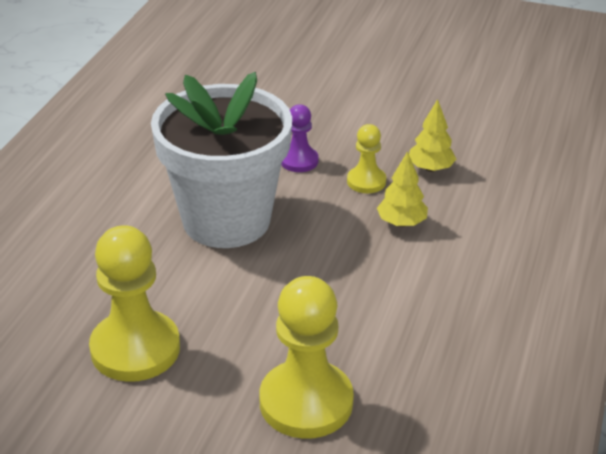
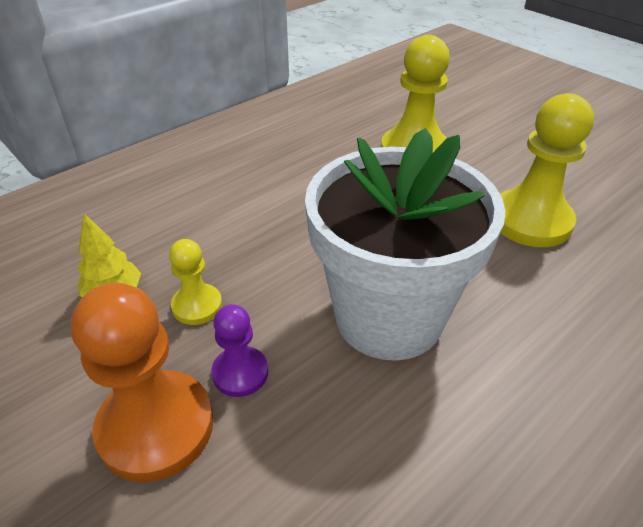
camera: 150 degrees left, 5 degrees up
(320, 128) = (156, 427): none -> orange pawn
(401, 223) = (218, 244): yellow tree -> none

